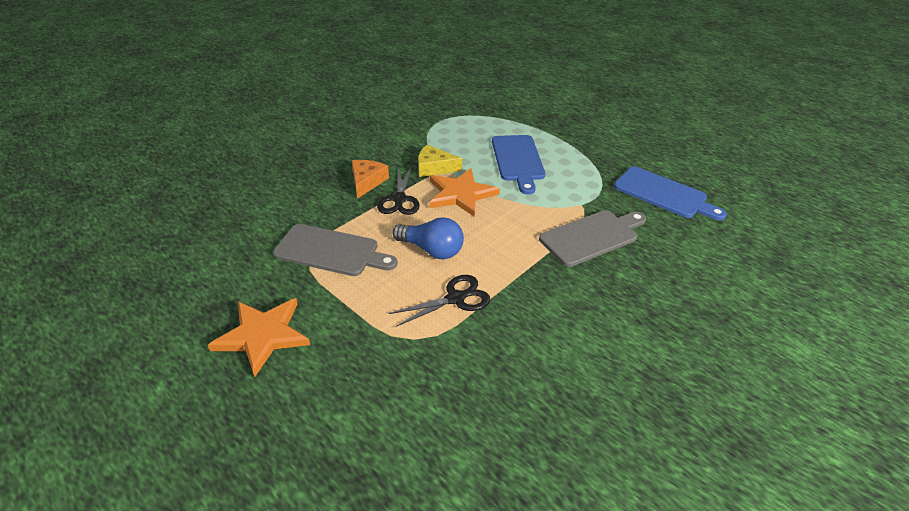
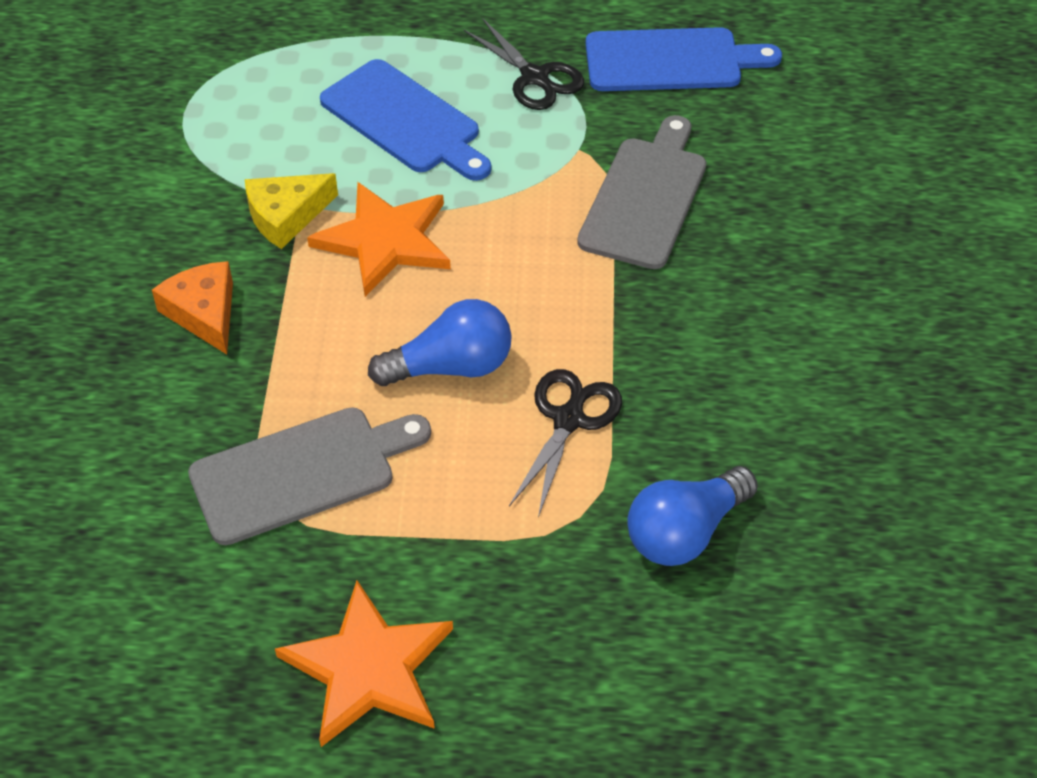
camera: 40 degrees left, 10 degrees up
(399, 200) = (300, 312): black scissors -> black scissors (535, 78)
(452, 378) = (685, 532): none -> blue light bulb

